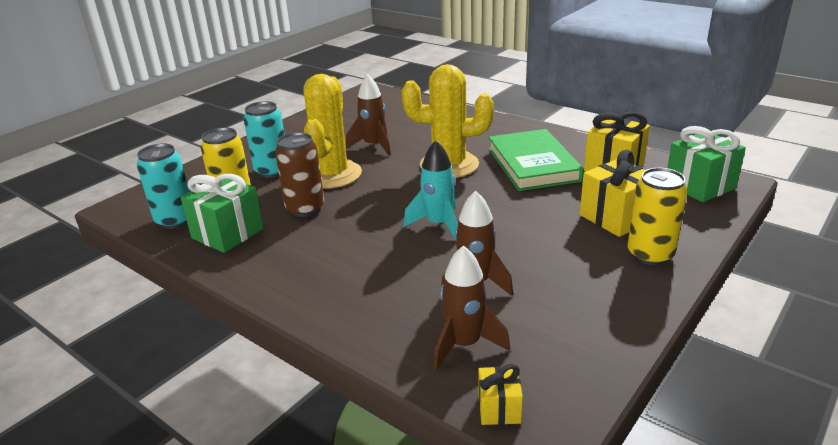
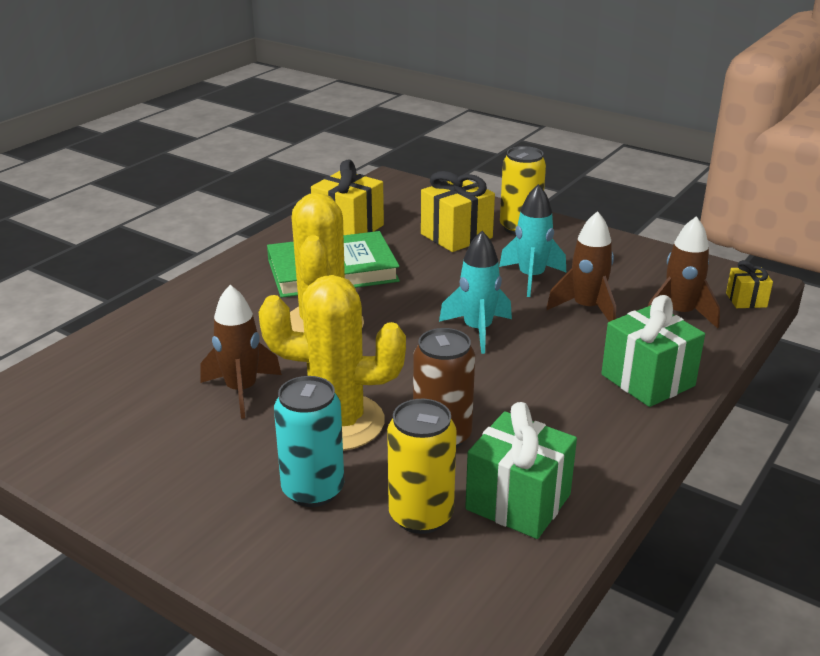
camera: 95 degrees left, 0 degrees up
(175, 220) = (484, 575): turquoise can -> none
(535, 255) = (531, 278): none -> turquoise rocket
(699, 186) = (394, 195): green gift -> green gift (647, 380)

